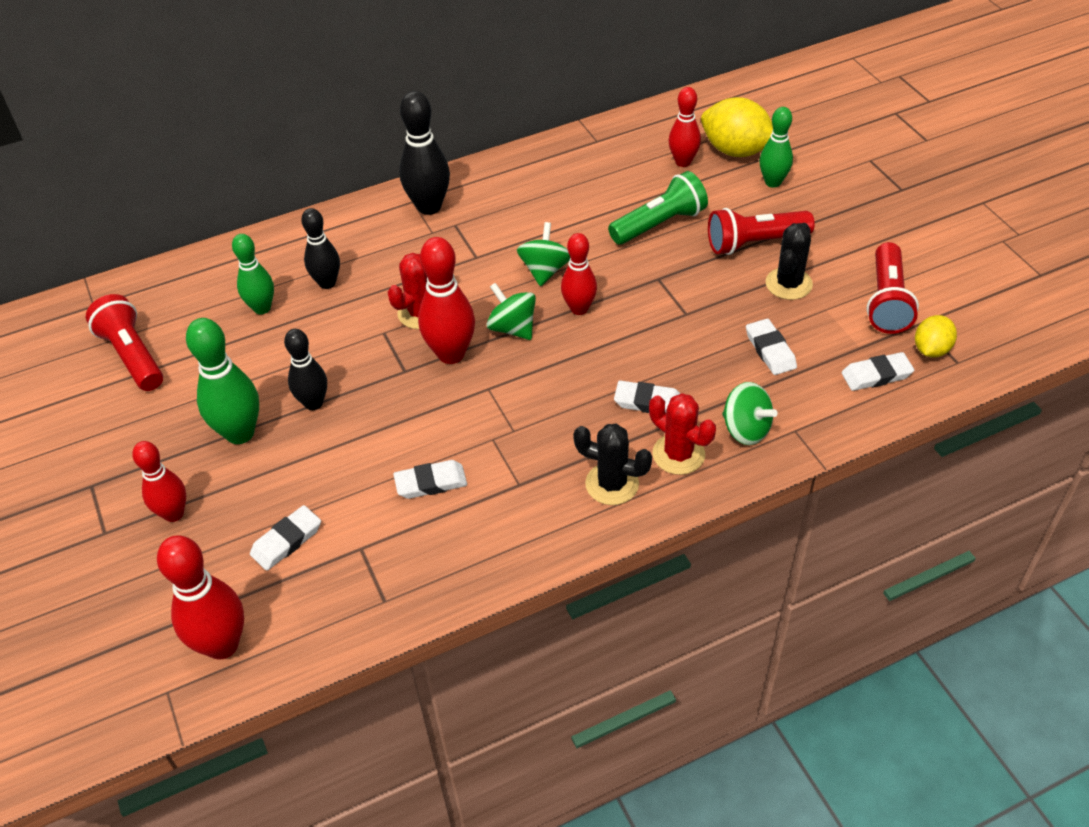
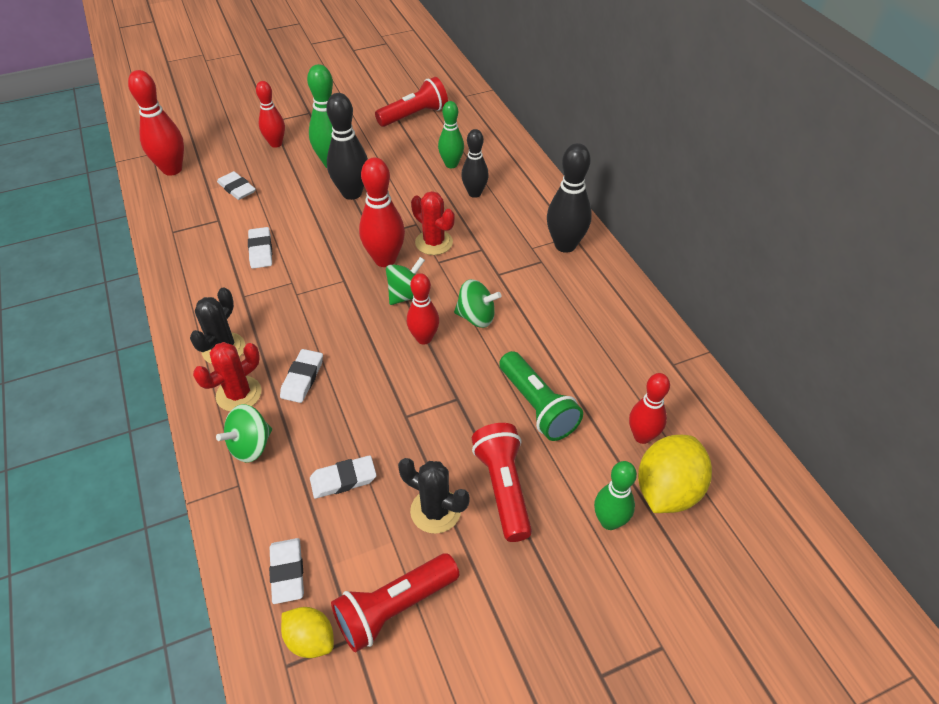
camera: 90 degrees right, 0 degrees up
(313, 403) = (352, 193): black bowling pin -> black bowling pin, size x1.51
(887, 301) = (394, 608): red flashlight -> red flashlight turned 45 degrees counterclockwise

